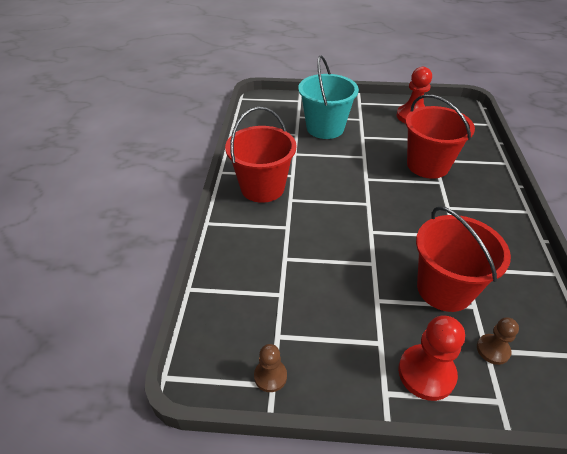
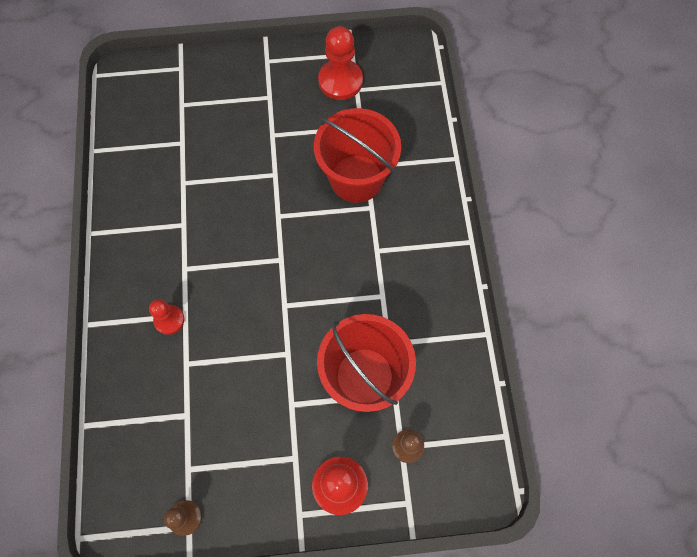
camera: 10 degrees left, 25 degrees up
(262, 188) = (147, 253): red bucket -> none
(274, 228) = (169, 320): none -> red pawn
(325, 128) = (220, 124): turquoise bucket -> none

